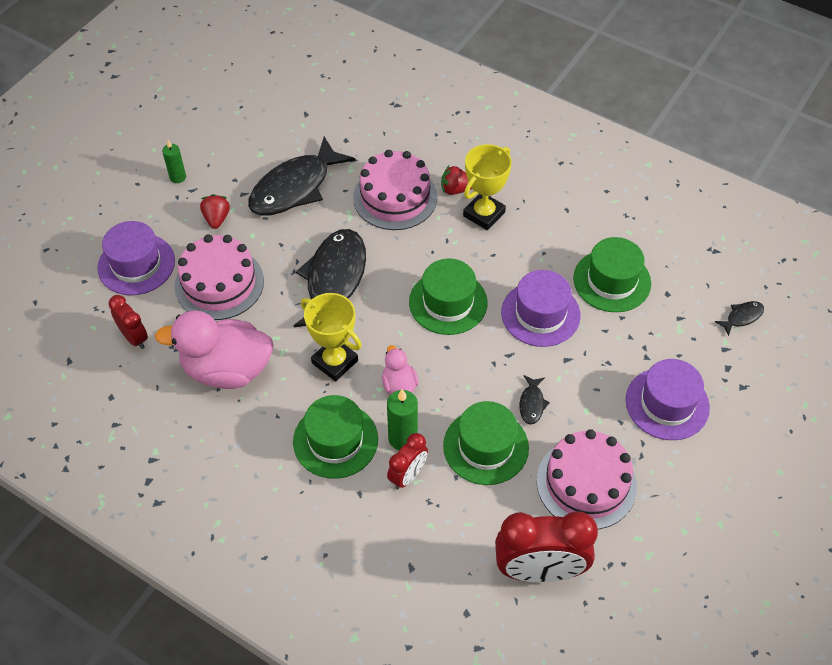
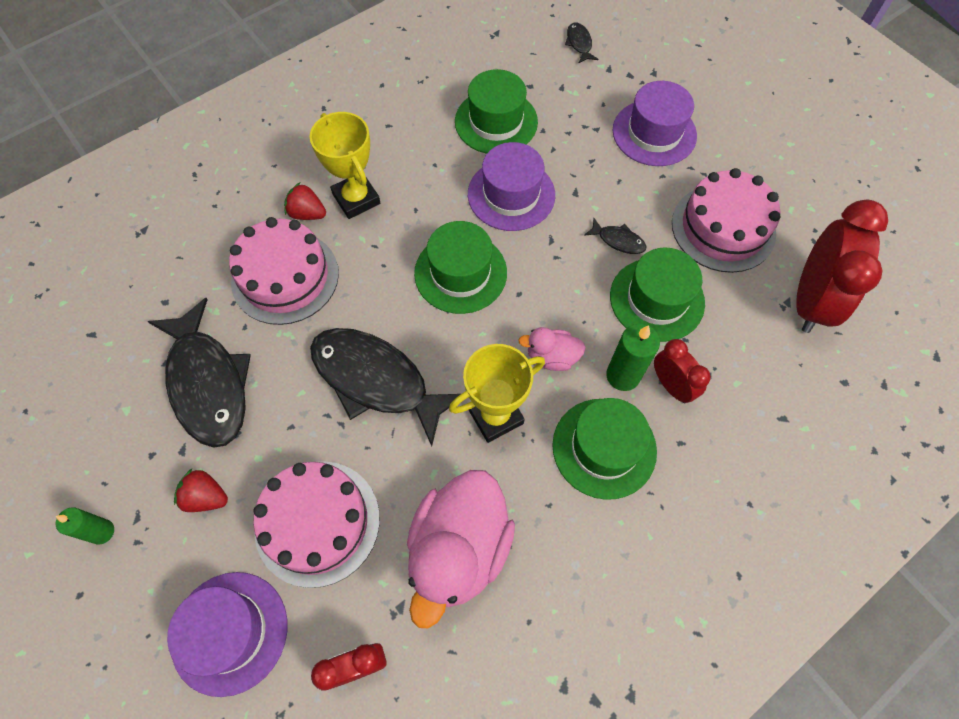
camera: 70 degrees left, 10 degrees up
(455, 190) = (307, 213): red strawberry -> red strawberry turned 90 degrees clockwise

